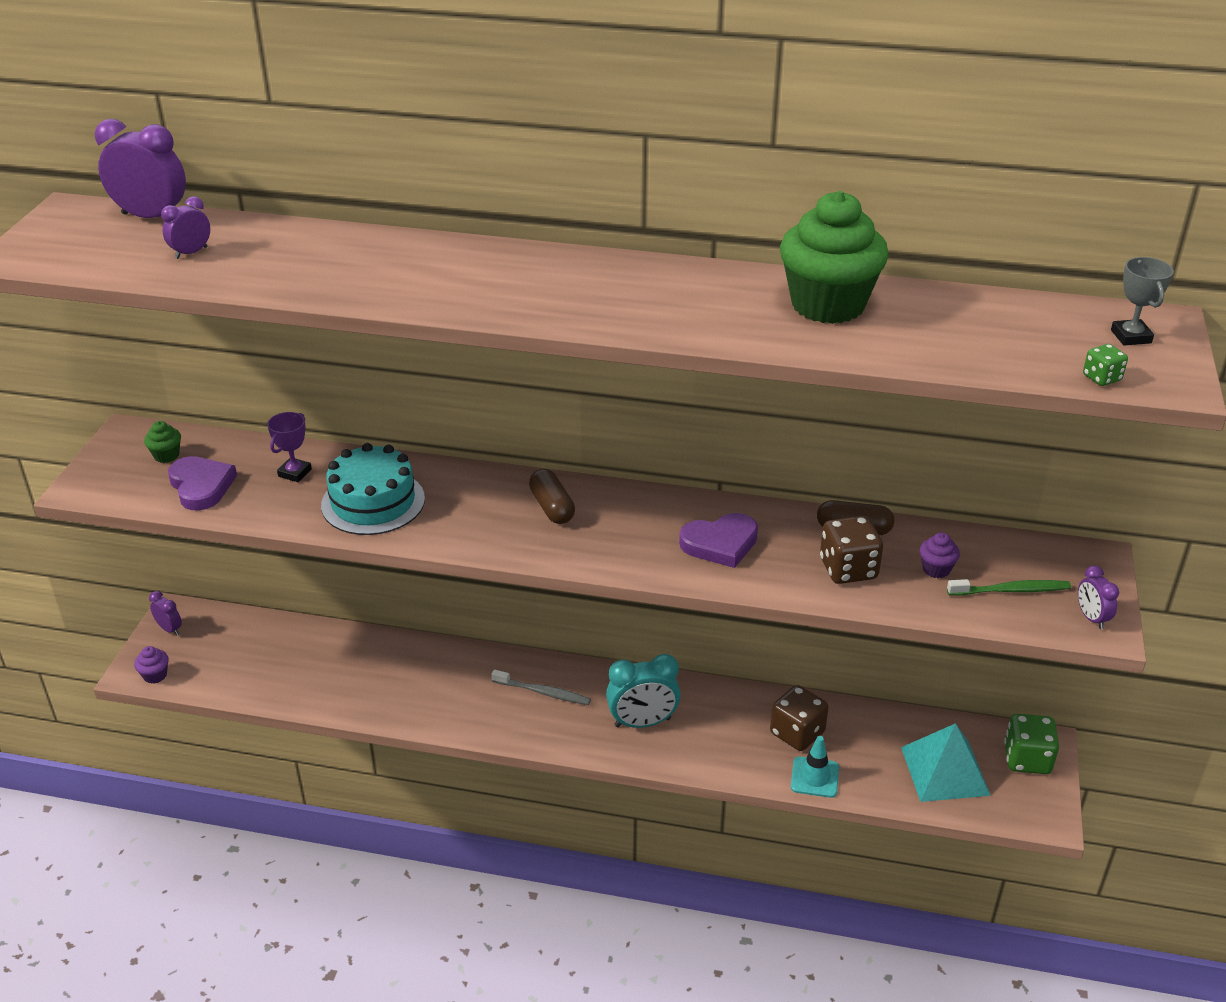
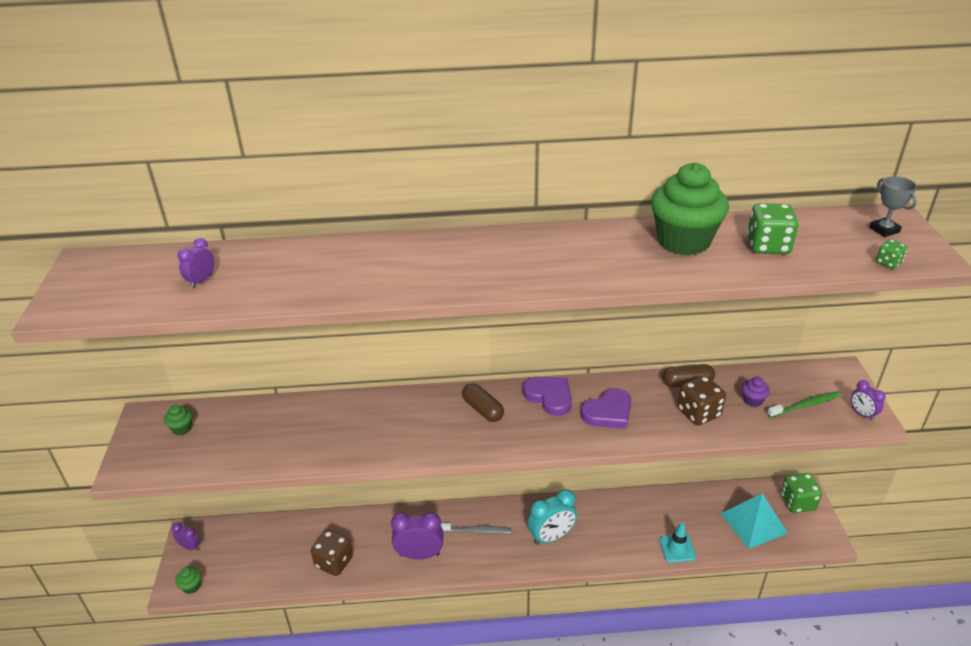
camera: 15 degrees left, 0 degrees up
(151, 217) = (155, 257): purple clock -> purple clock (419, 554)
(155, 675) = (191, 586): purple cupcake -> green cupcake
(201, 486) = (219, 448): purple heart -> purple heart (549, 397)
(295, 473) = (286, 422): purple trophy -> none
(373, 502) = (354, 433): turquoise cake -> none
(797, 733) = (653, 519): brown dice -> brown dice (334, 562)
(942, 329) = (768, 246): none -> green dice

